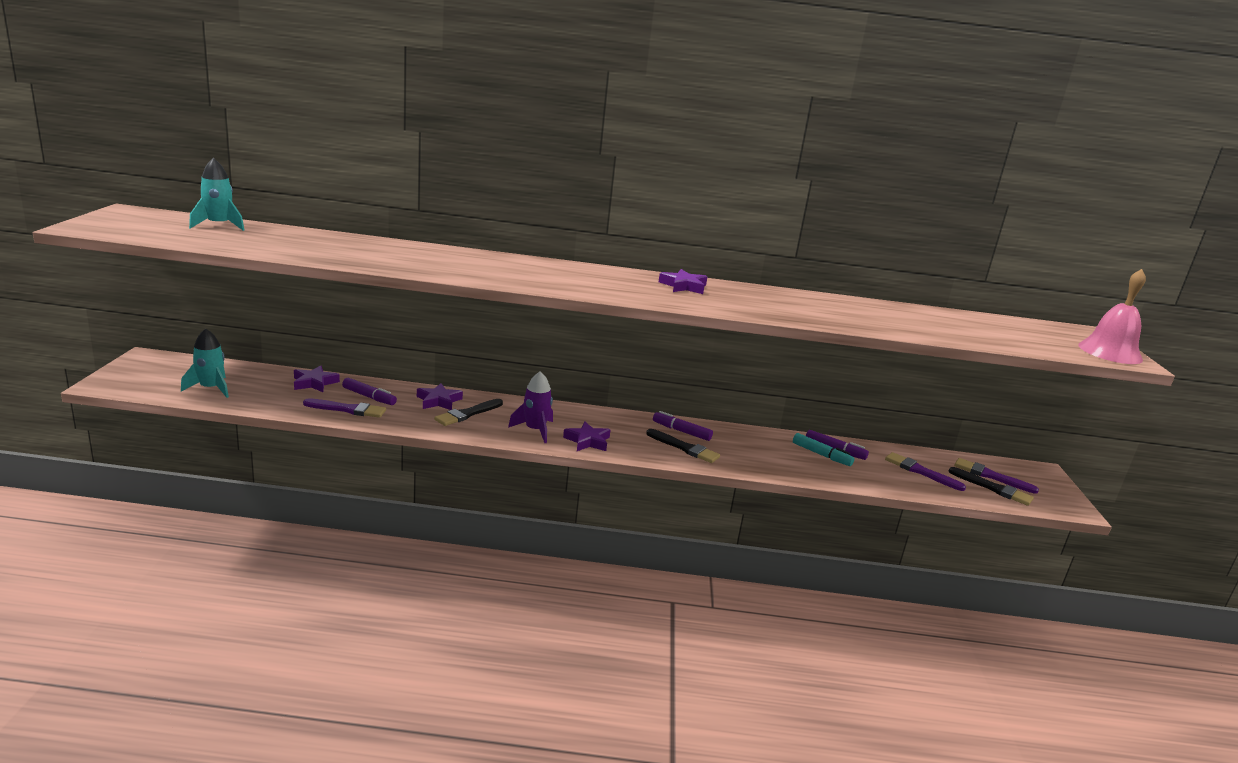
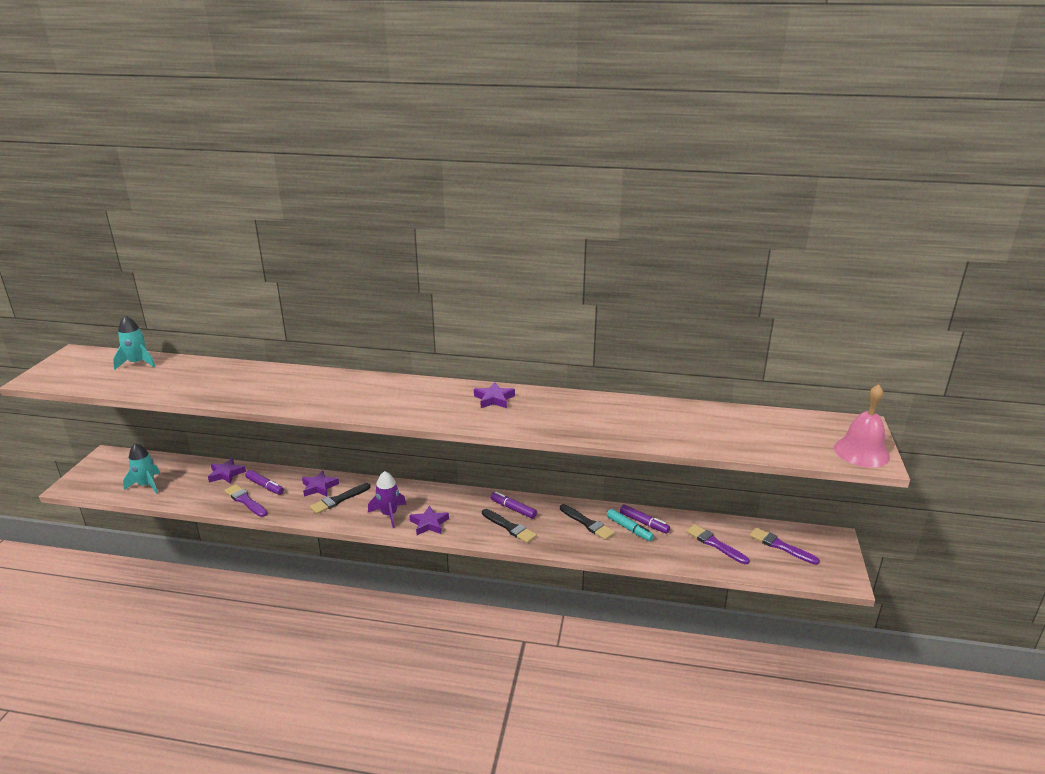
camera: 10 degrees right, 5 degrees up
(348, 409) = (245, 500): purple brush -> purple brush turned 150 degrees counterclockwise
(993, 488) = (776, 560): black brush -> black brush (587, 523)

